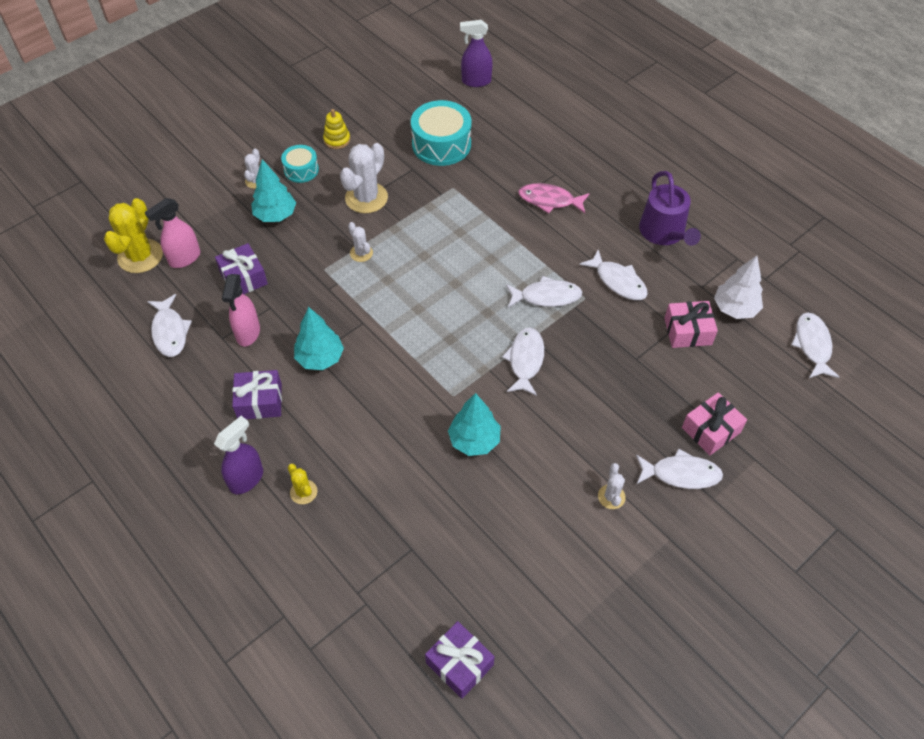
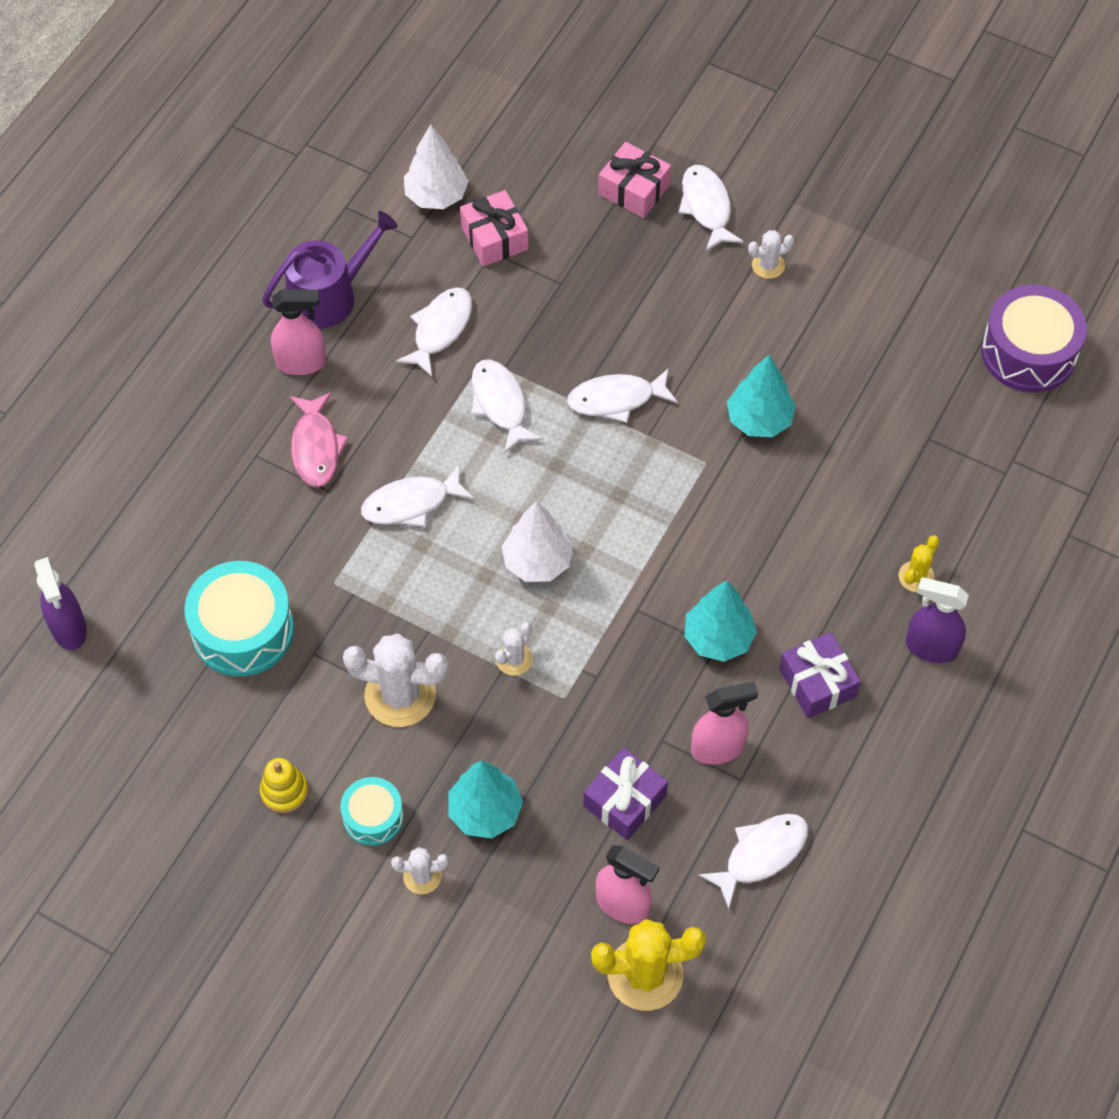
camera: 110 degrees left, 5 degrees up
(421, 282) = (537, 562): none -> white tree
(459, 664) = (1028, 352): purple gift -> purple drum
(615, 208) = (301, 363): none -> pink spray bottle
(812, 345) = (463, 111): white fish -> white fish (411, 503)

